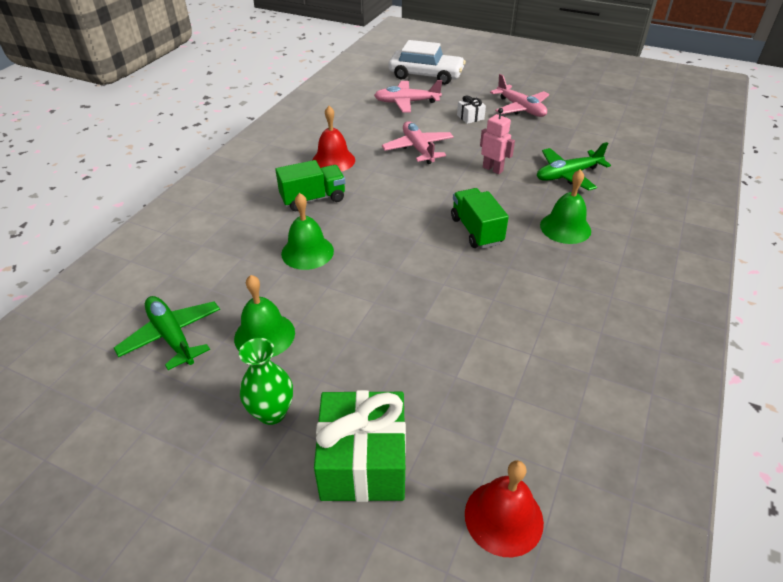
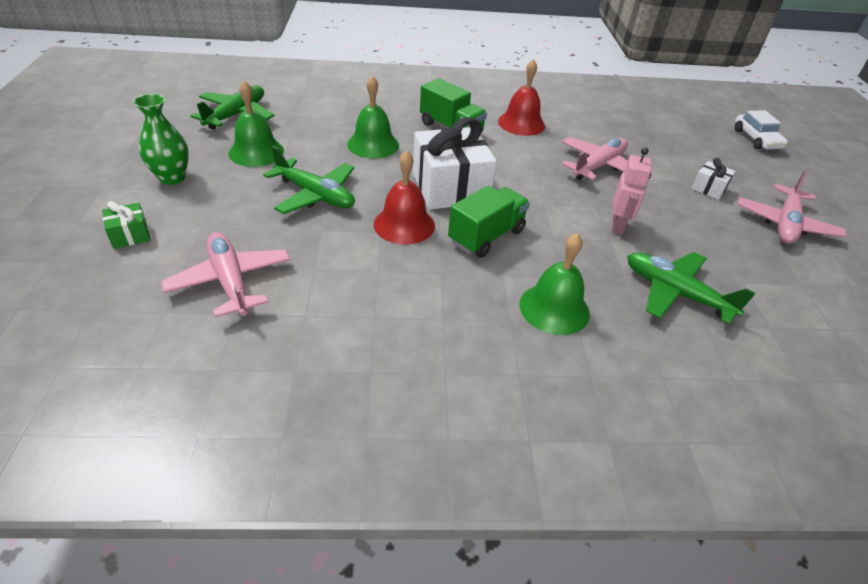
camera: 60 degrees right, 0 degrees up
(363, 462) = (130, 235): green gift -> green gift, size x0.45
(369, 310) = (315, 195): none -> green plane
(403, 228) = (450, 187): none -> white gift
(406, 102) = (680, 139): pink plane -> pink plane (230, 281)
(426, 75) = (756, 139): white car -> white car, size x0.59
(503, 517) = (78, 333): red bell -> red bell (404, 224)

